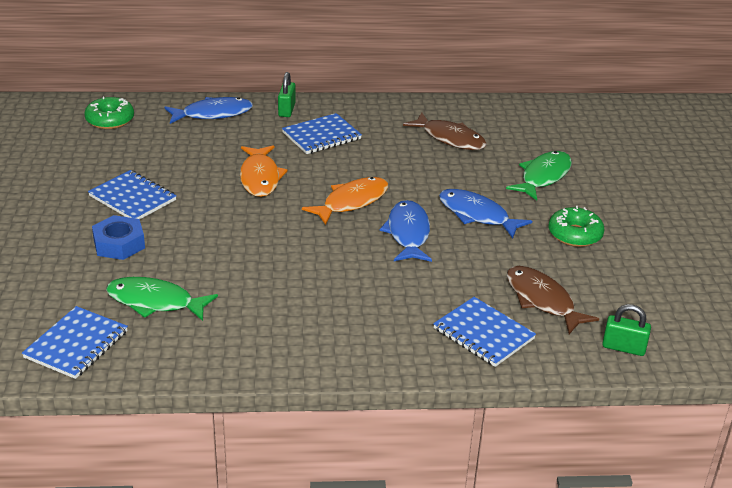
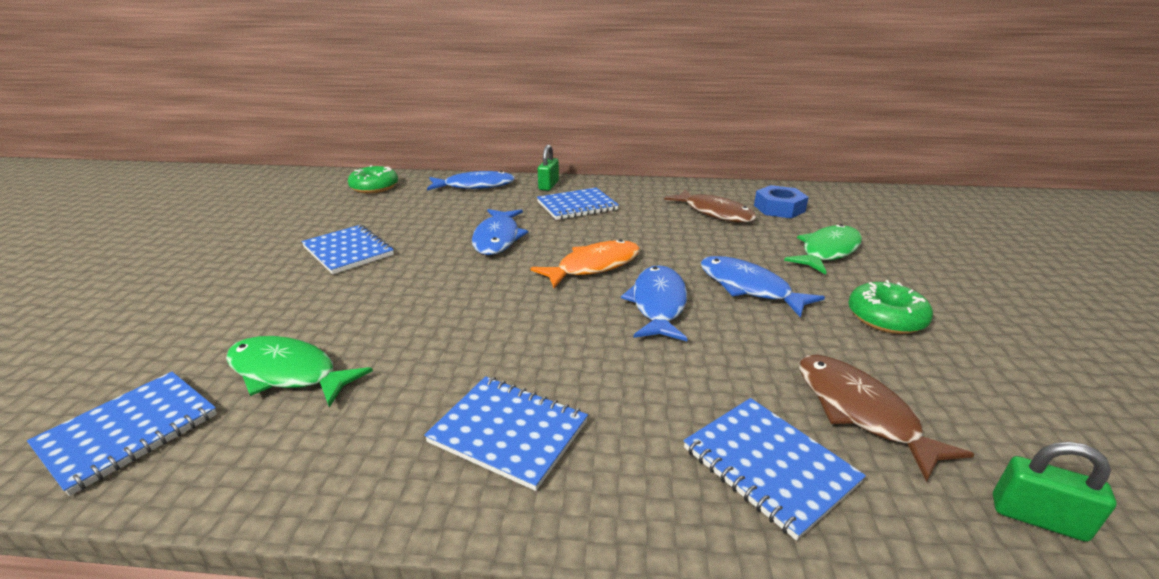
camera: 10 degrees right, 5 degrees down
(119, 244) = (298, 297): blue nut -> blue nut (779, 208)
(260, 177) = (497, 238): orange fish -> blue fish
(324, 327) = (508, 432): none -> blue notebook

